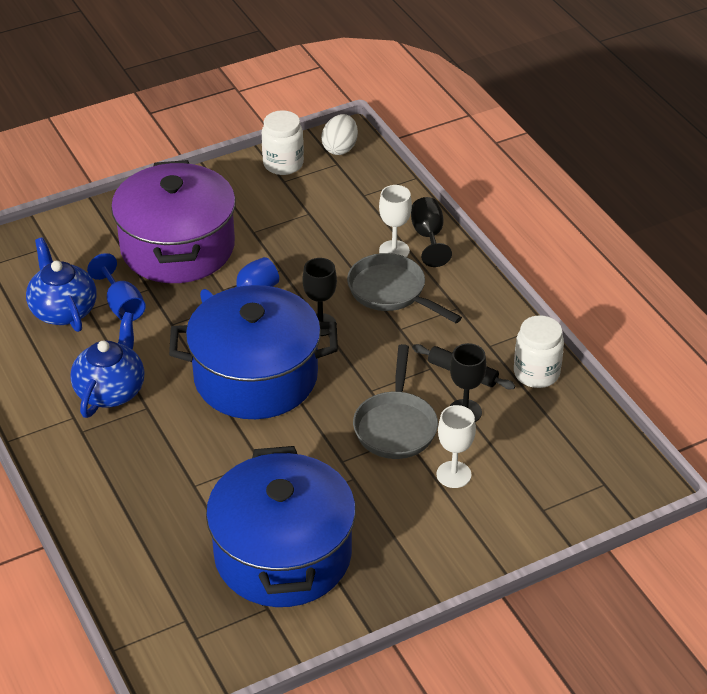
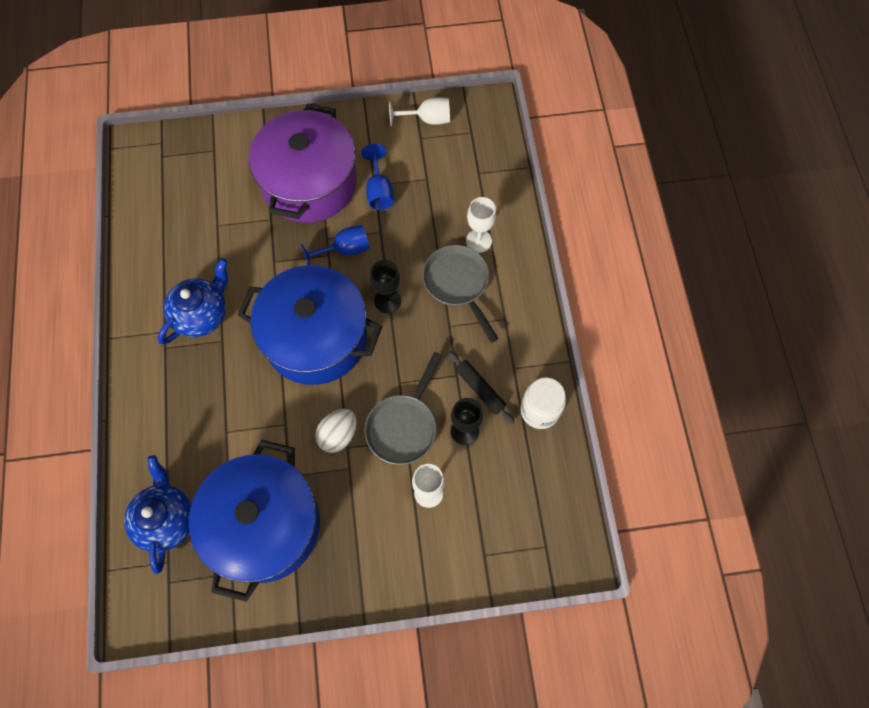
camera: 20 degrees right, 25 degrees up
(63, 310) = (198, 221): blue teapot -> blue teapot (166, 519)
(122, 305) = (243, 230): blue goblet -> blue goblet (379, 191)
(283, 164) = (427, 119): white jar -> white goblet
(340, 148) = (480, 116): white egg -> white egg (338, 435)
(428, 237) = (513, 235): black goblet -> none

